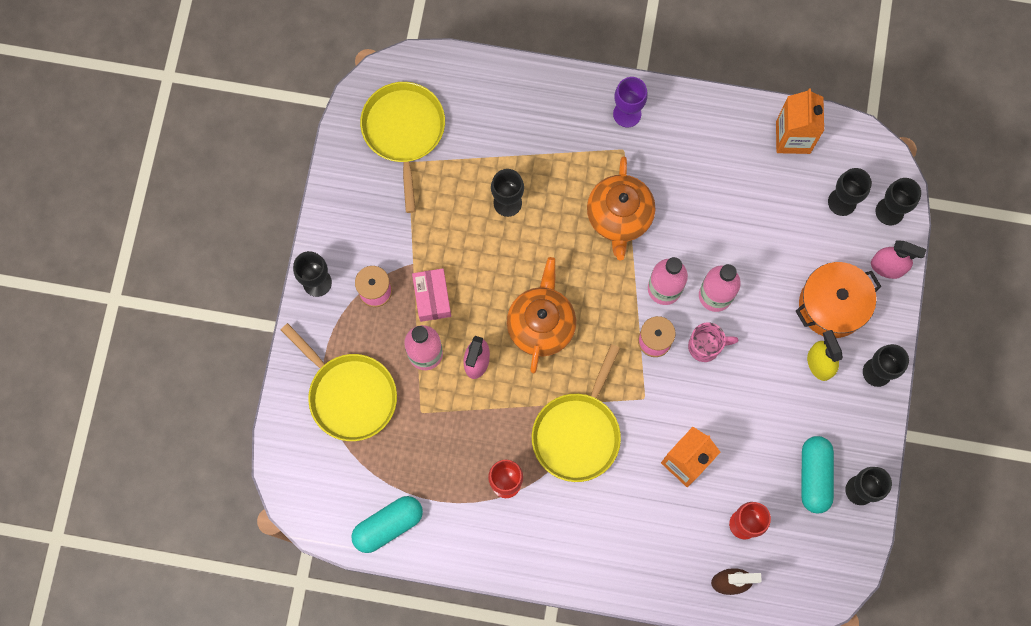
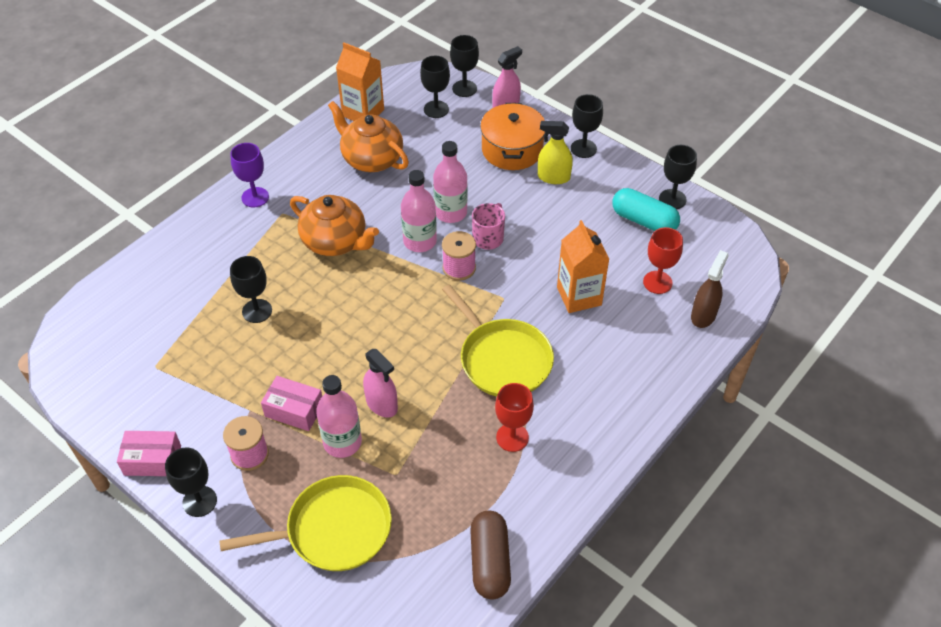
camera: 60 degrees left, 25 degrees down
(329, 223) = (152, 460): none -> pink box
(388, 525) = (490, 562): turquoise capsule -> brown capsule
(404, 131) = (123, 356): yellow pan -> none
(541, 325) = (385, 339): orange teapot -> orange teapot (371, 159)

